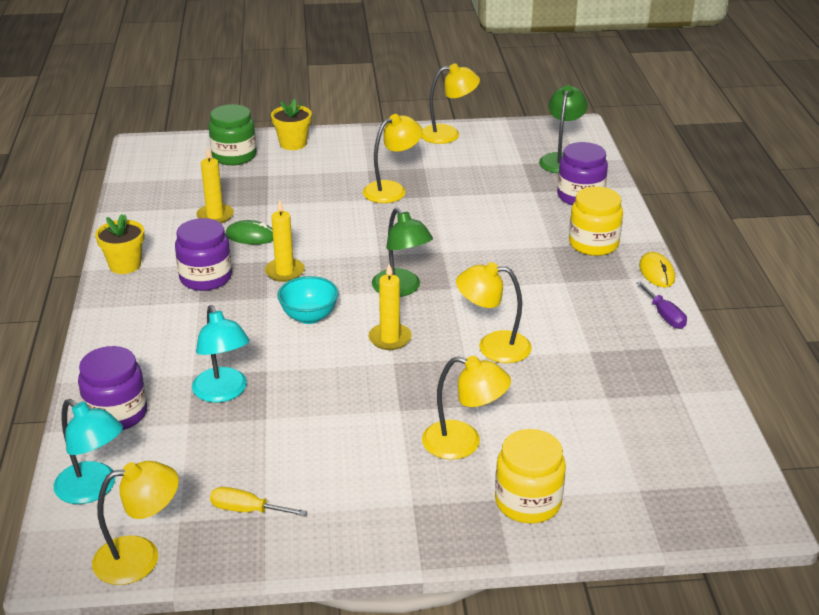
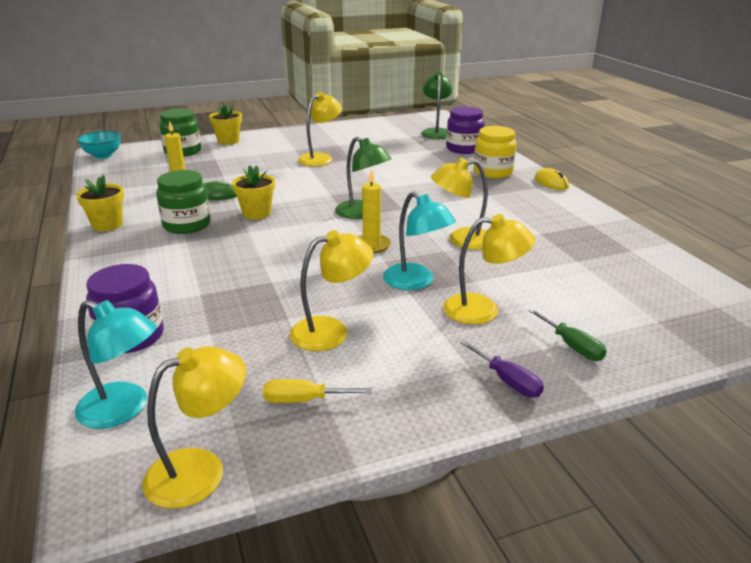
camera: 15 degrees left, 5 degrees down
(206, 278) = (187, 225): purple jar -> green jar
(223, 393) = (237, 304): turquoise lamp -> turquoise lamp (416, 282)
(284, 272) = (256, 213): yellow candle -> yellow flower pot
(309, 317) = (292, 239): turquoise bowl -> turquoise bowl (103, 156)
(448, 134) = (345, 127): yellow lamp -> yellow lamp (331, 331)
(528, 502) = (572, 346): yellow jar -> green screwdriver
(664, 315) = (578, 205): purple screwdriver -> purple screwdriver (508, 381)

